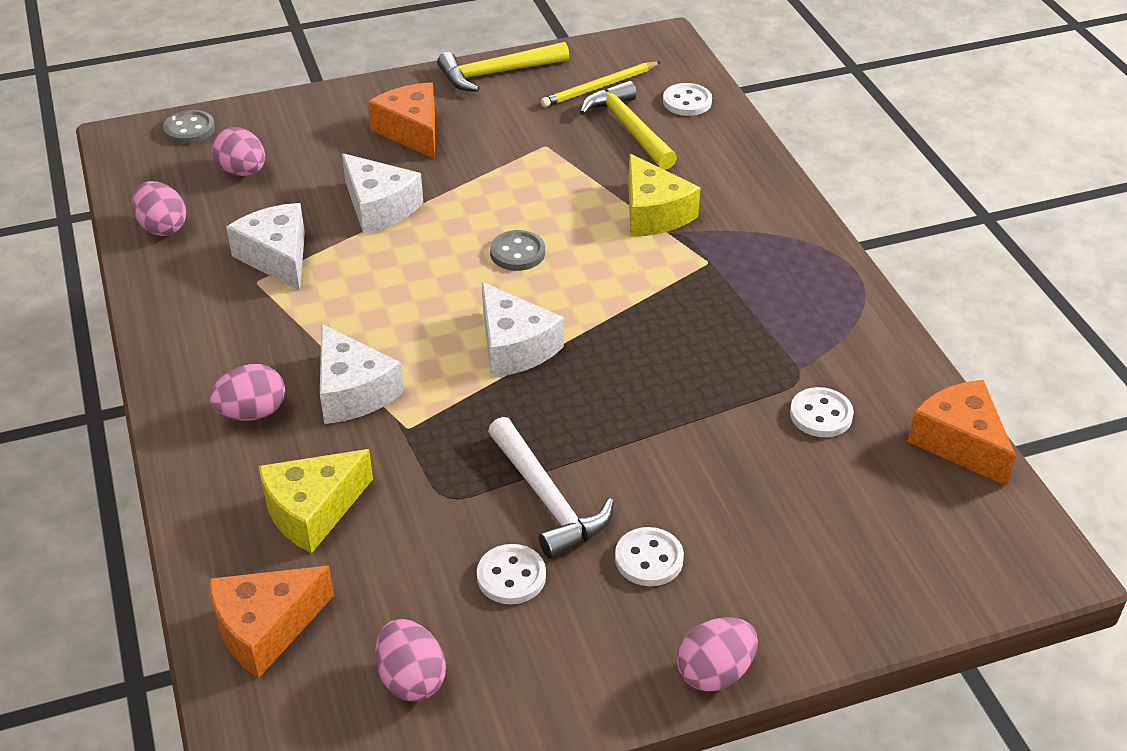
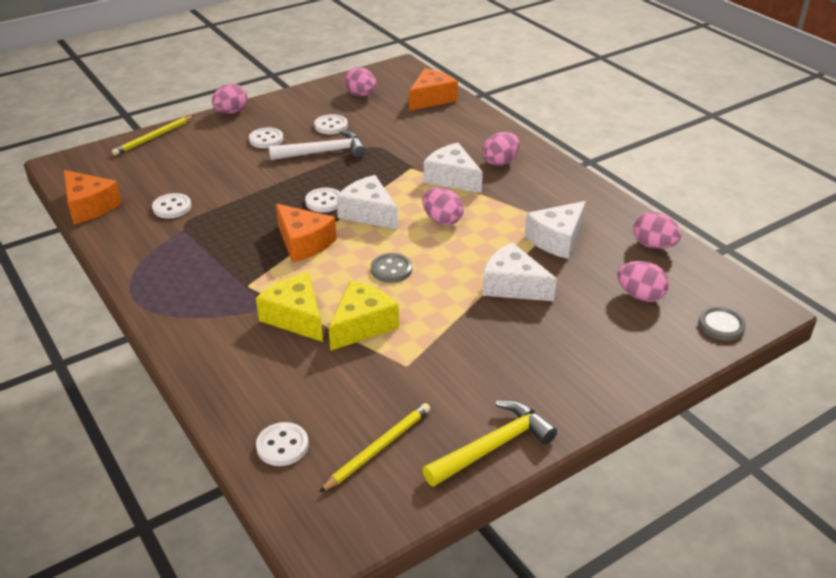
camera: 165 degrees right, 5 degrees down
(277, 257) = (557, 239): white cheese -> white cheese turned 90 degrees clockwise
(313, 511) = (438, 133): yellow cheese -> yellow cheese (362, 325)
(412, 131) = (533, 359): orange cheese -> orange cheese (303, 243)
(412, 315) = (442, 220): none -> pink egg
(547, 499) = (323, 152): white hammer -> white hammer turned 120 degrees clockwise
(575, 381) = (324, 202): none -> white button
(629, 128) = (335, 399): yellow hammer -> none
(878, 613) = (153, 137): none -> yellow pencil

